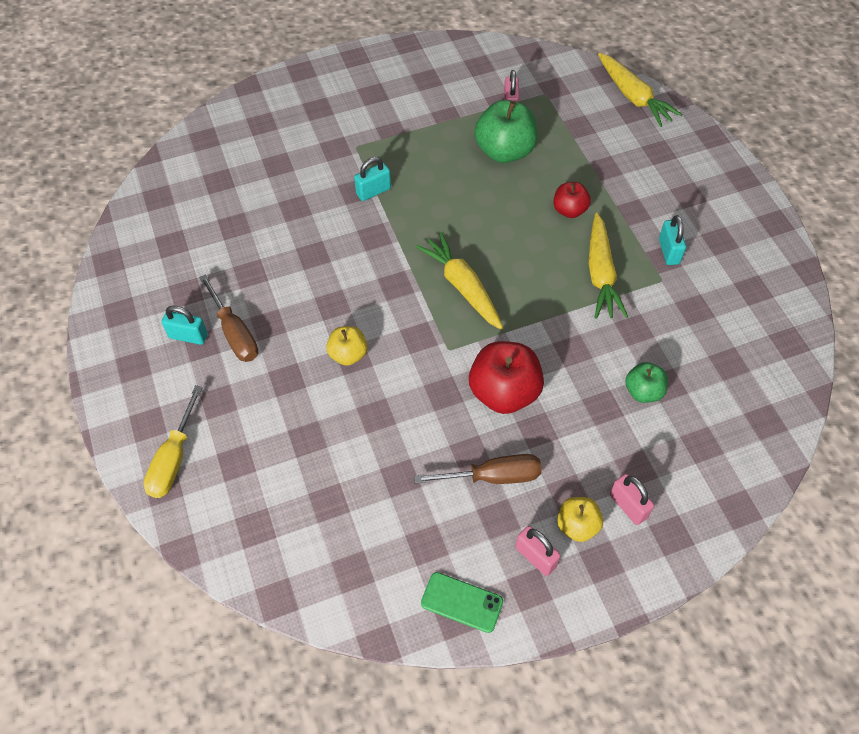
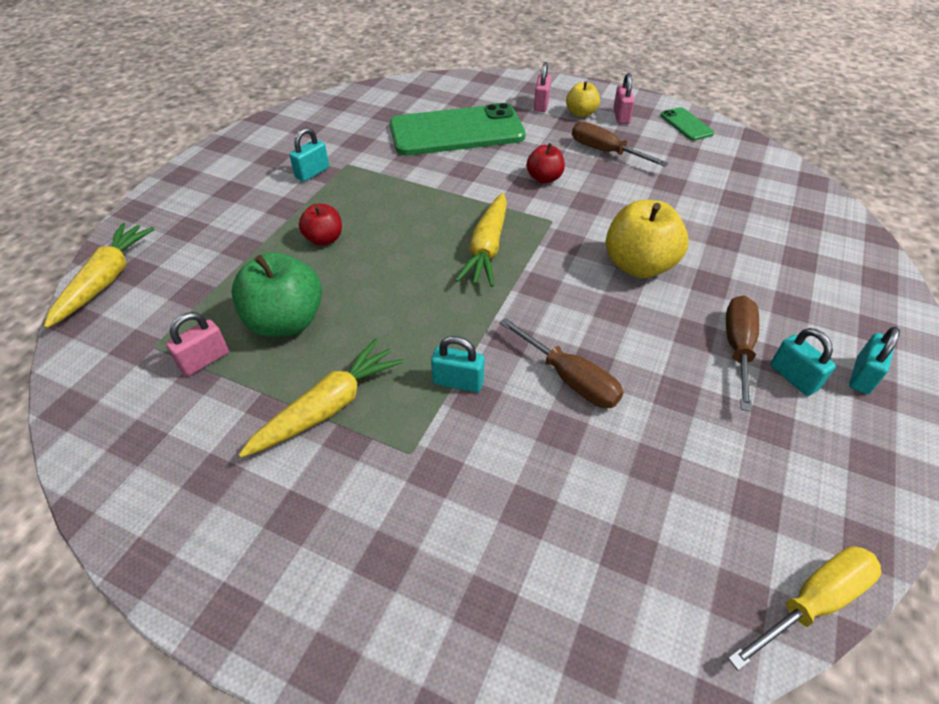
camera: 135 degrees left, 10 degrees down
(145, 370) = (862, 376): none -> turquoise padlock
(174, 458) = (860, 290): yellow screwdriver -> yellow screwdriver (812, 602)
(317, 237) = (569, 378): none -> brown screwdriver
(348, 354) = (638, 265): yellow apple -> yellow apple, size x1.76
(504, 392) = (544, 178): red apple -> red apple, size x0.57
(601, 274) = (377, 191): yellow carrot -> yellow carrot (328, 407)
(643, 391) = (456, 131): green apple -> green phone

